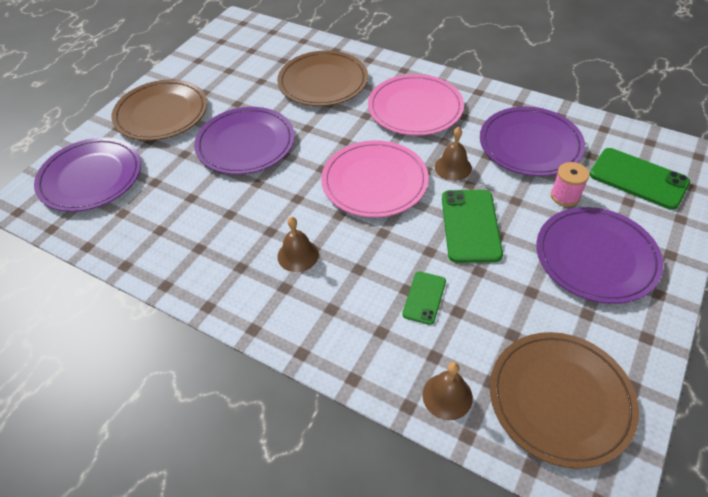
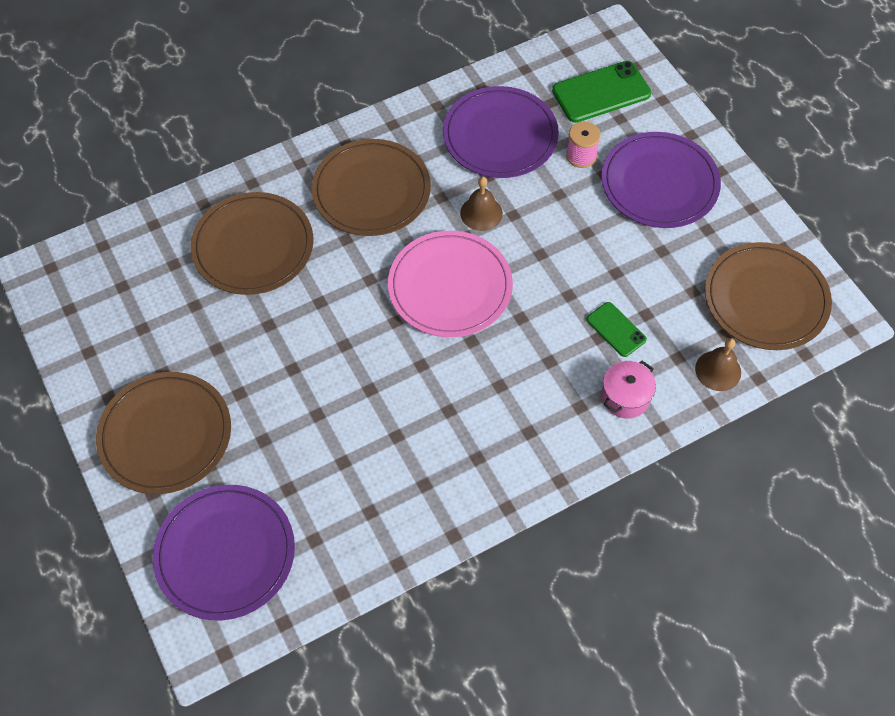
camera: 60 degrees left, 10 degrees up
(245, 144) = (297, 372): purple plate -> none
(298, 255) = (497, 401): brown bell -> none
(364, 336) = (625, 397): none -> pink pot
(415, 108) = (371, 191): pink plate -> brown plate
(470, 225) = (562, 246): green phone -> none

